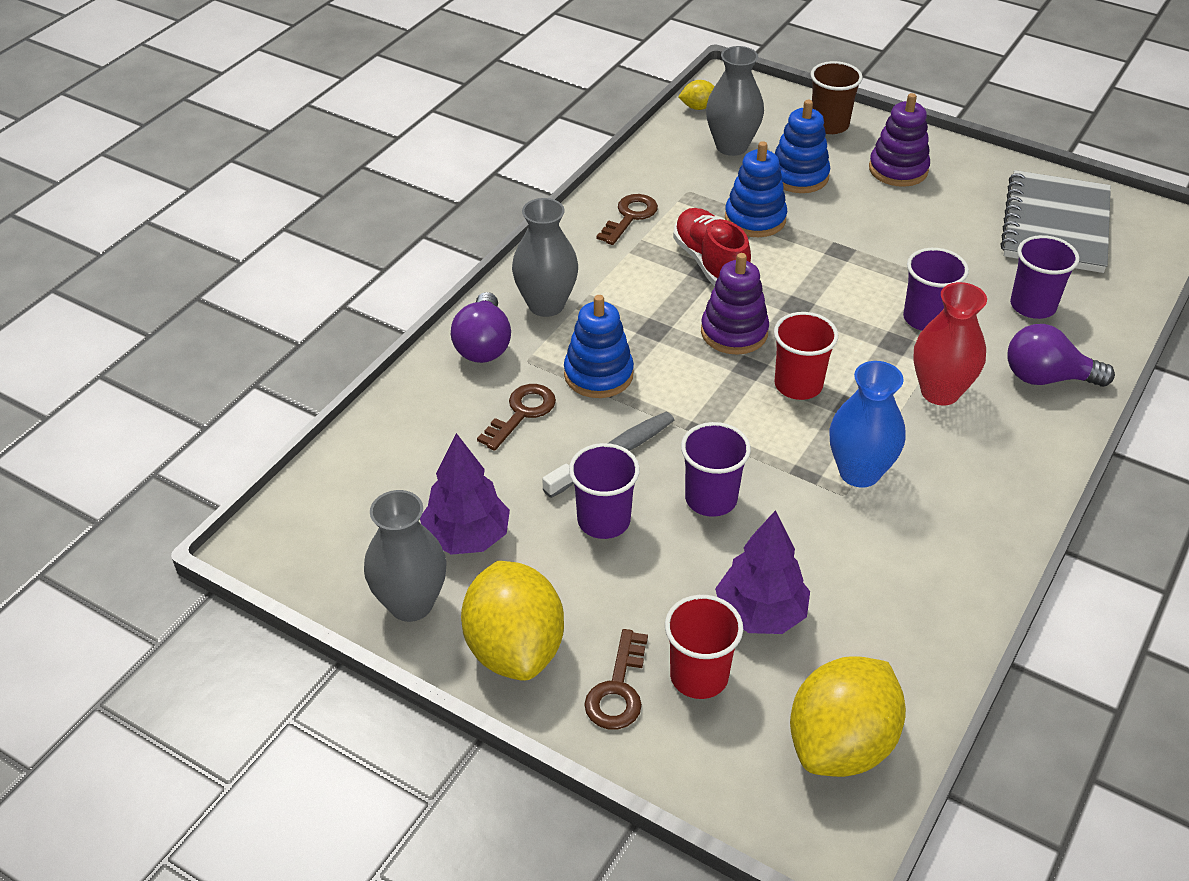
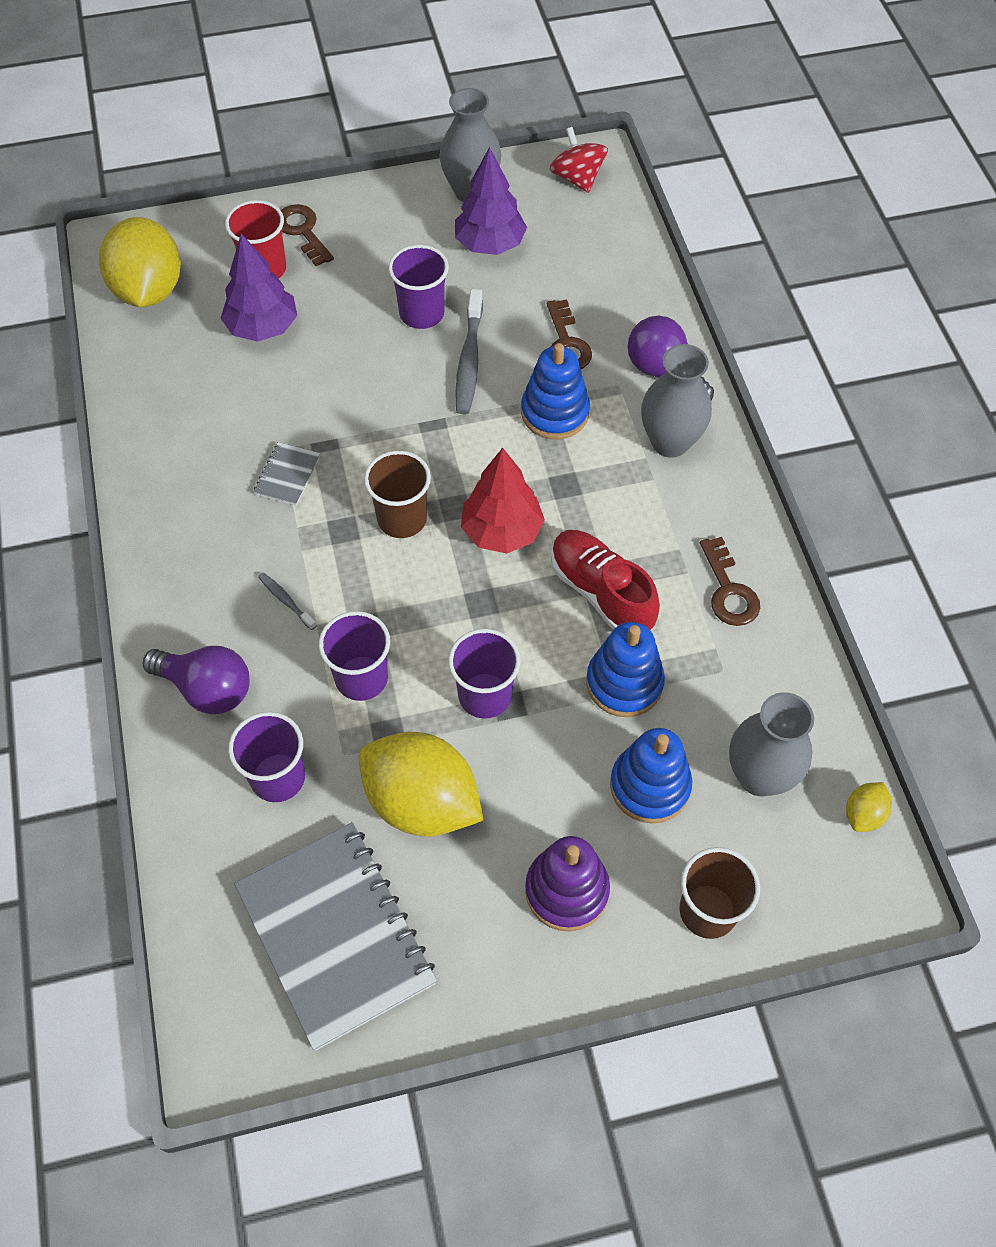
camera: 135 degrees right, 15 degrees up
(305, 540) = (577, 178): none -> red spinning top
(514, 648) = (384, 211): yellow lemon -> yellow lemon (422, 802)
(710, 263) = (601, 592): red shoe -> red shoe turned 150 degrees counterclockwise
(711, 499) = (370, 378): purple cup -> purple cup (485, 695)
(734, 332) = (502, 531): purple stacking toy -> red tree
(798, 385) = (402, 519): red cup -> brown cup
(859, 472) = (287, 475): blue vase -> grey notebook
(940, 392) = (286, 600): red vase -> grey toothbrush
(1046, 378) = (207, 689): purple light bulb -> purple light bulb turned 60 degrees clockwise

